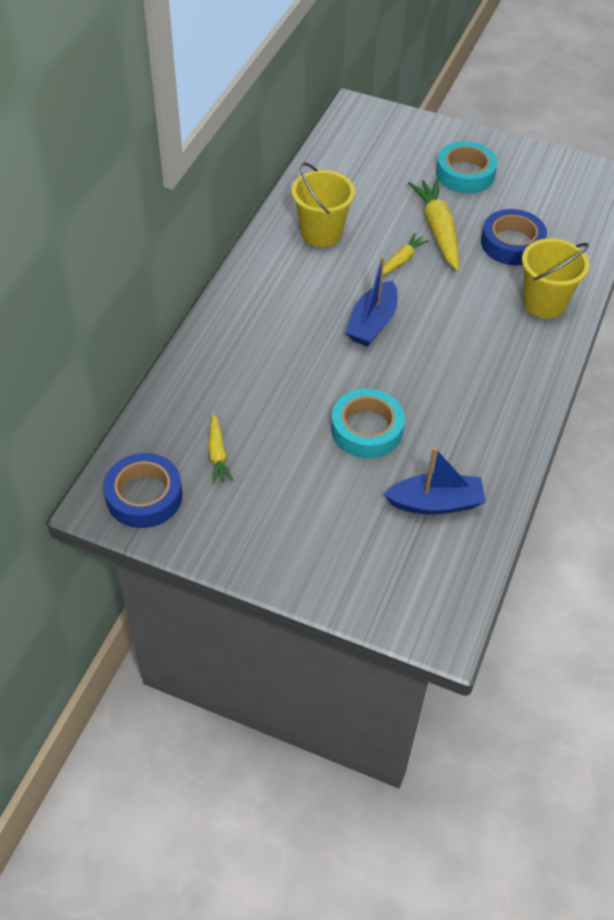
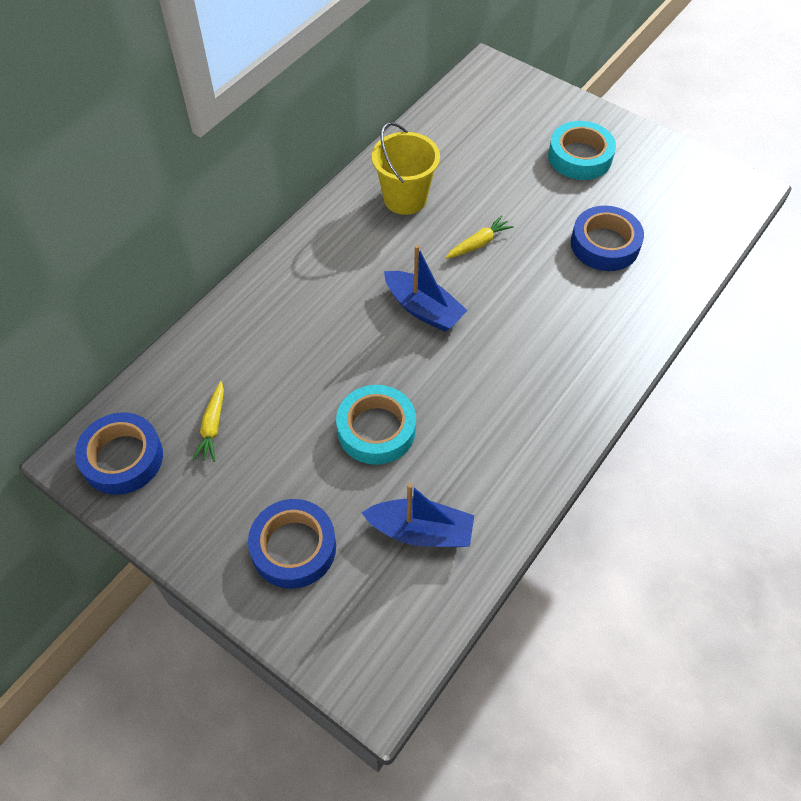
camera: 15 degrees right, 5 degrees up
(329, 538) = (293, 547): none -> blue tape
(372, 323) = (423, 309): blue boat -> blue boat turned 90 degrees counterclockwise
(438, 230) = (529, 216): yellow carrot -> none
(544, 303) = (618, 319): yellow bucket -> none

